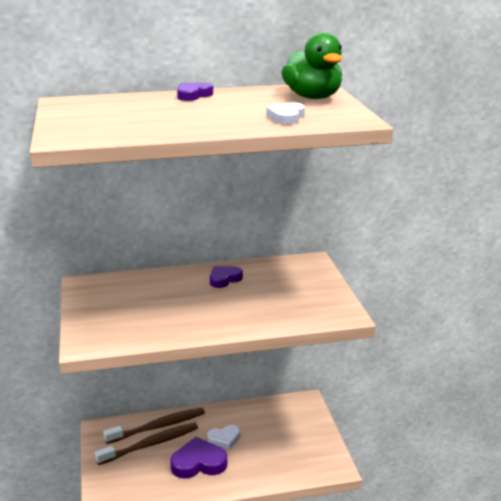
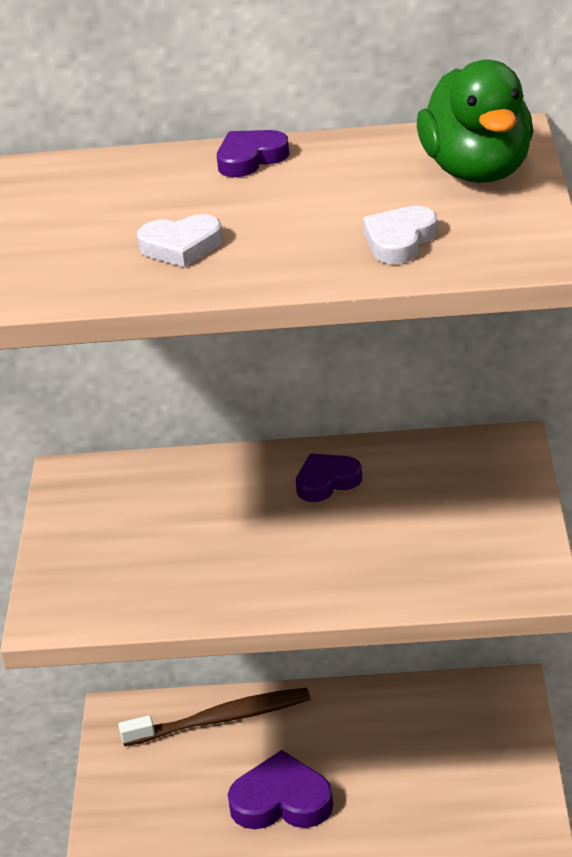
camera: 15 degrees right, 10 degrees up
(151, 444) = (202, 754): brown toothbrush -> none
(224, 439) = (337, 756): white heart -> white heart (181, 246)

